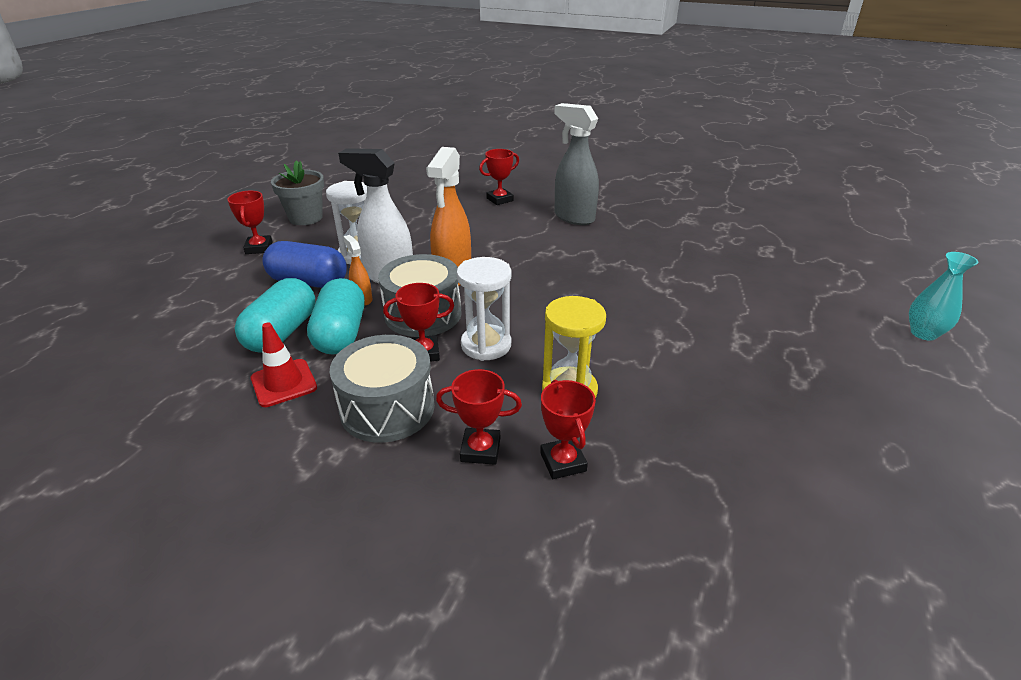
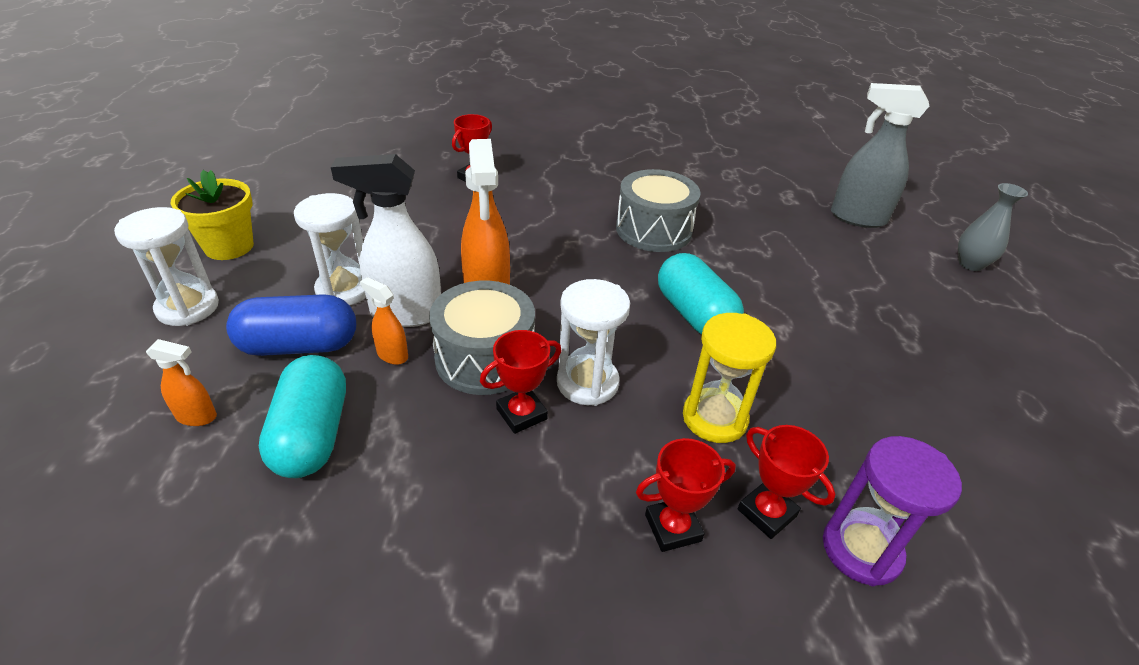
camera: 25 degrees left, 5 degrees up
(225, 308) = (197, 417): none -> orange spray bottle
(259, 248) = (188, 308): red trophy -> white hourglass
(284, 383) = (366, 512): red traffic cone -> none
(305, 218) = (229, 246): grey flower pot -> yellow flower pot
(340, 334) = (396, 414): turquoise capsule -> turquoise capsule (694, 315)
(387, 408) = (528, 506): grey drum -> grey drum (653, 230)
(573, 217) = (574, 188): grey spray bottle -> grey spray bottle (857, 218)
(624, 509) = (861, 550): none -> purple hourglass
(923, 333) = (970, 264): turquoise vase -> grey vase

